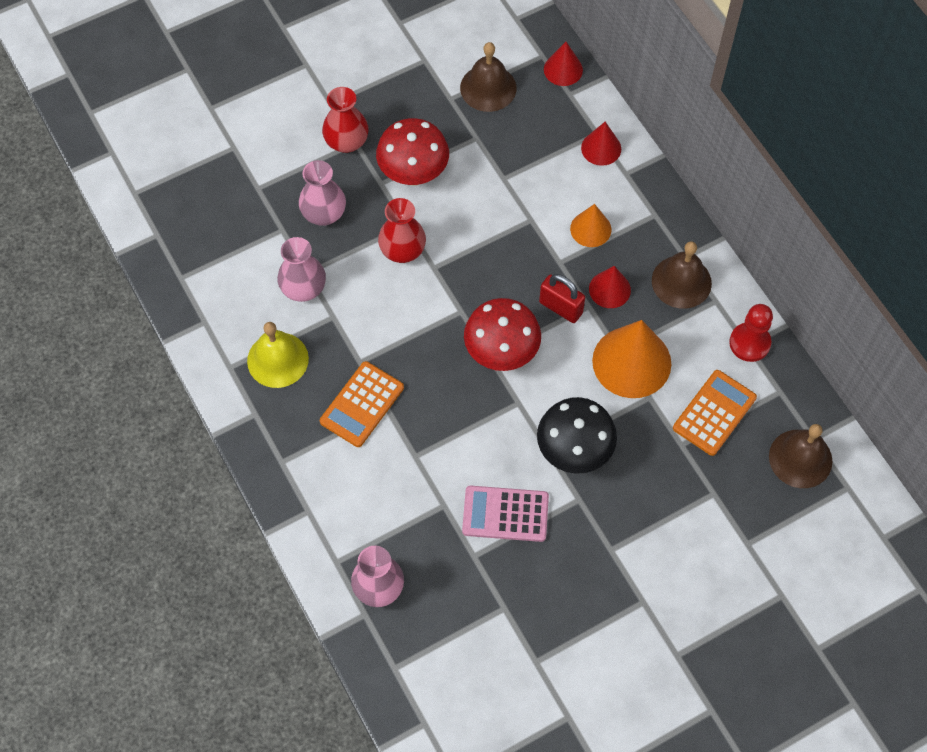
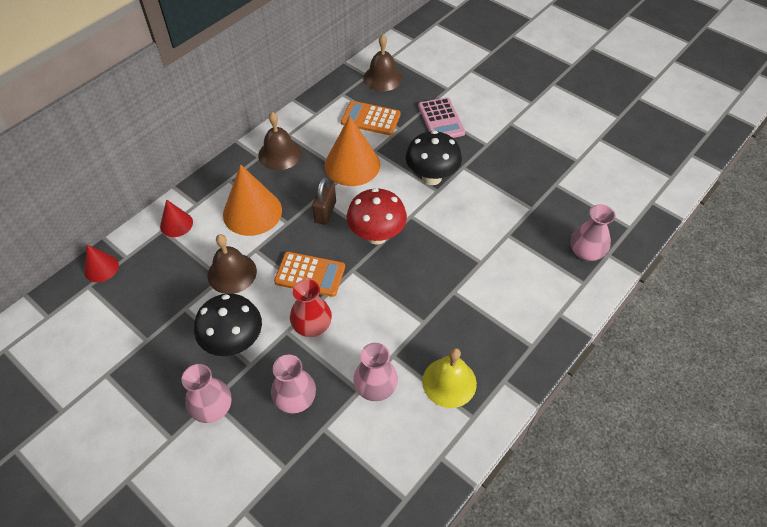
camera: 110 degrees left, 10 degrees down
(346, 142) = (212, 408): red vase -> pink vase
(362, 404) = (458, 308): orange calculator -> orange calculator (310, 274)
(413, 174) = (234, 342): red mushroom -> black mushroom
(488, 88) = (129, 315): brown bell -> brown bell (232, 273)
(505, 514) = (494, 200): pink calculator -> pink calculator (441, 120)
(561, 307) = (325, 212): red padlock -> brown padlock
(590, 229) = (252, 212): orange cone -> orange cone, size x1.84
(609, 289) = (300, 189): red cone -> none
(749, 343) = (313, 113): red pawn -> none

